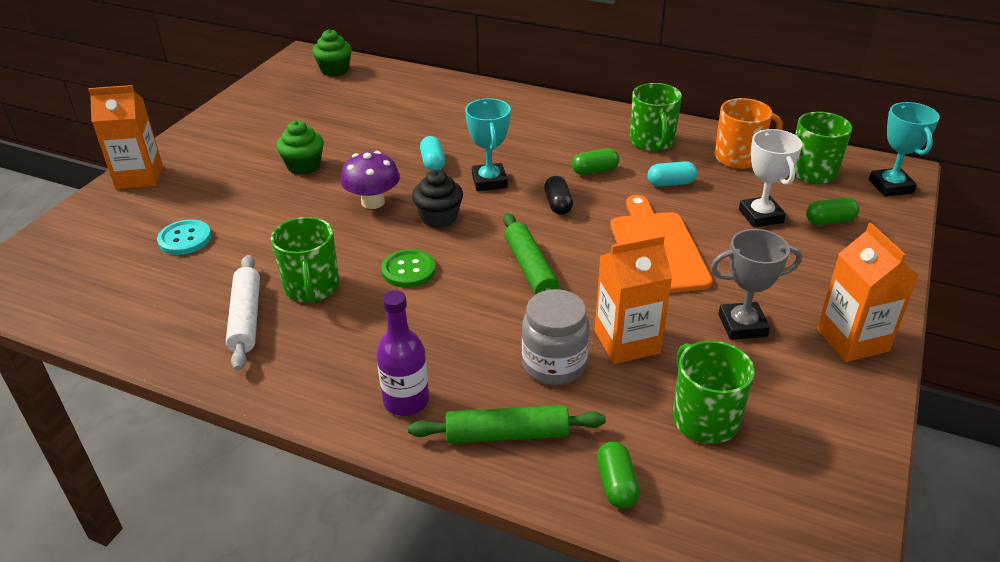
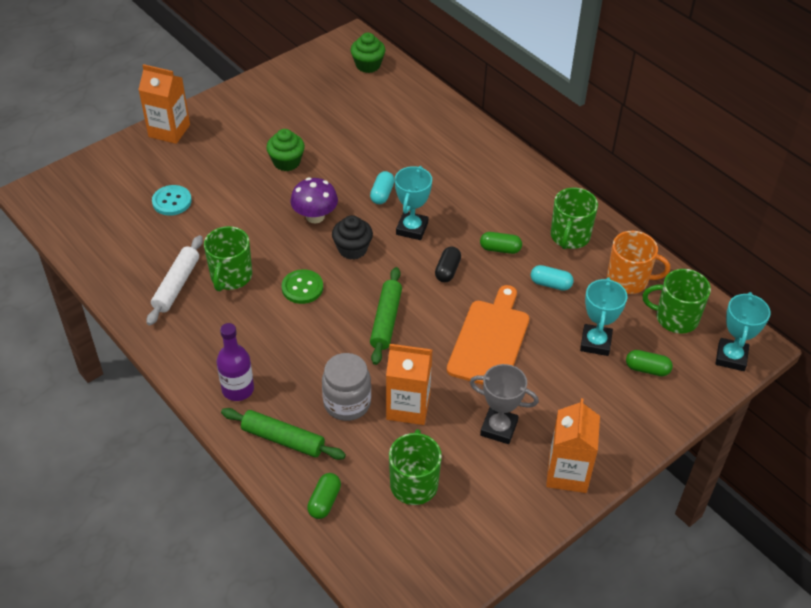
camera: 25 degrees right, 10 degrees up
(761, 216) = (595, 343): white trophy -> turquoise trophy

